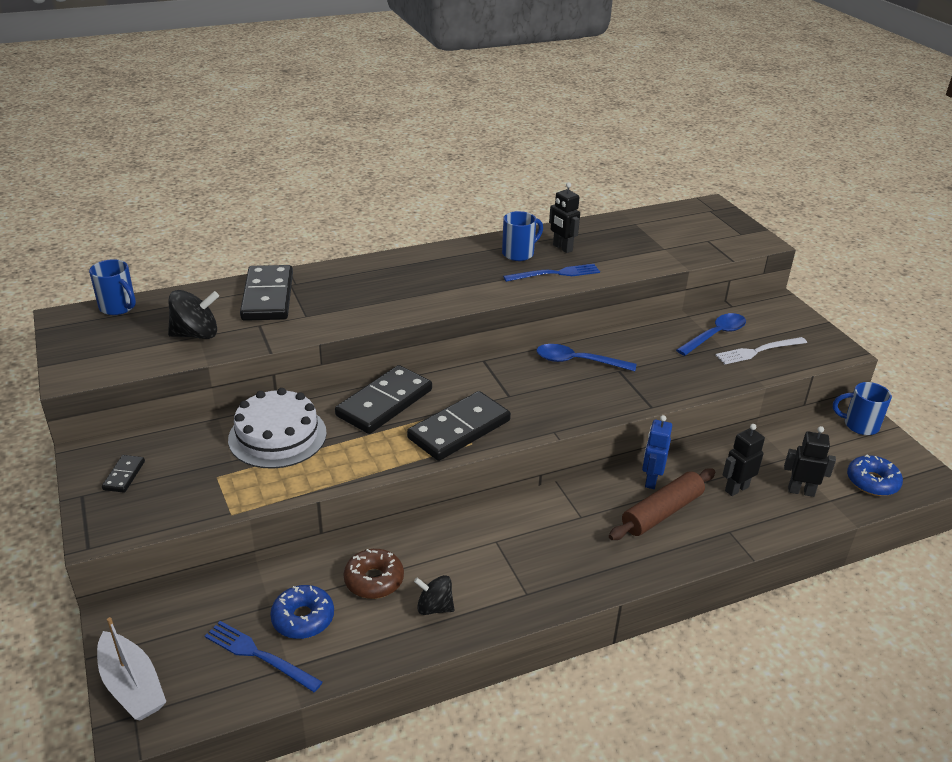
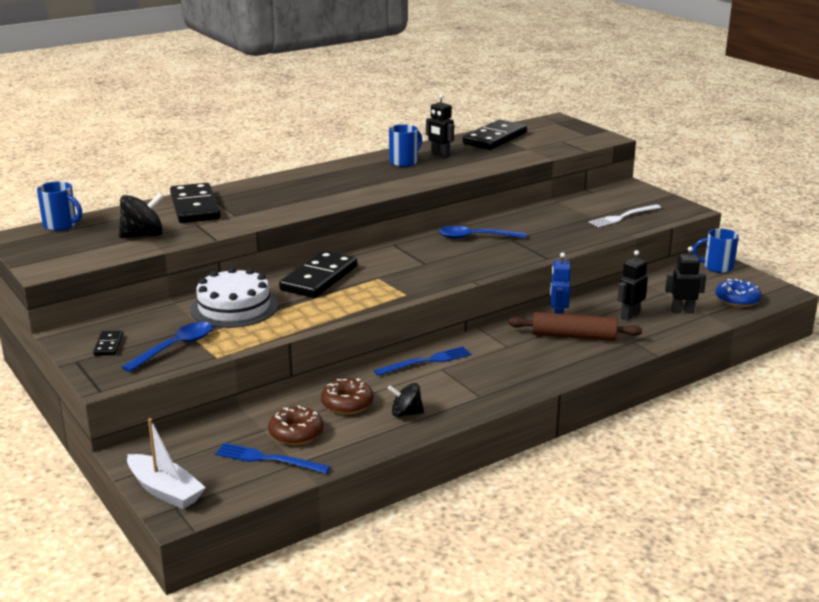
camera: 10 degrees left, 10 degrees down
(303, 618) = (296, 433): blue donut -> brown donut
(459, 429) = (391, 287): black domino -> black domino (494, 138)
(555, 274) = (441, 171): blue fork -> blue fork (426, 361)
(662, 512) = (573, 336): brown rolling pin -> brown rolling pin turned 60 degrees clockwise
(715, 335) = (584, 211): blue spoon -> blue spoon (175, 347)

